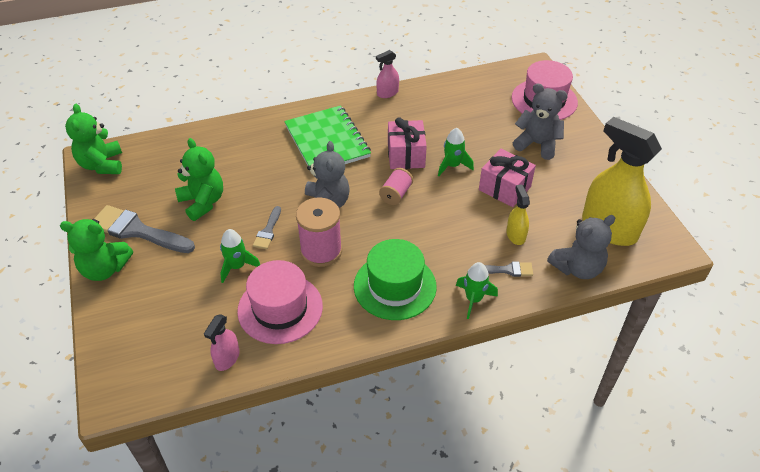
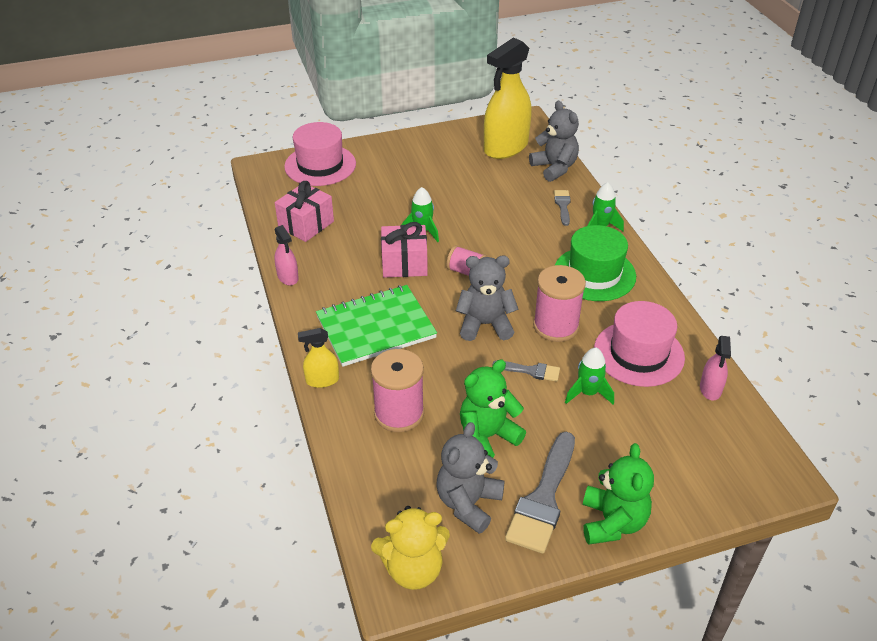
camera: 90 degrees left, 5 degrees down
(102, 165) = (413, 569): green teddy bear -> yellow teddy bear
(227, 358) = (710, 389): pink spray bottle -> pink spray bottle turned 75 degrees clockwise
(235, 156) = (399, 413): none -> pink spool
(504, 188) = (456, 200): pink gift -> pink gift (306, 224)
(515, 235) = (519, 198): yellow spray bottle -> yellow spray bottle (322, 380)
(537, 144) = (391, 175): grey teddy bear -> grey teddy bear (468, 503)

